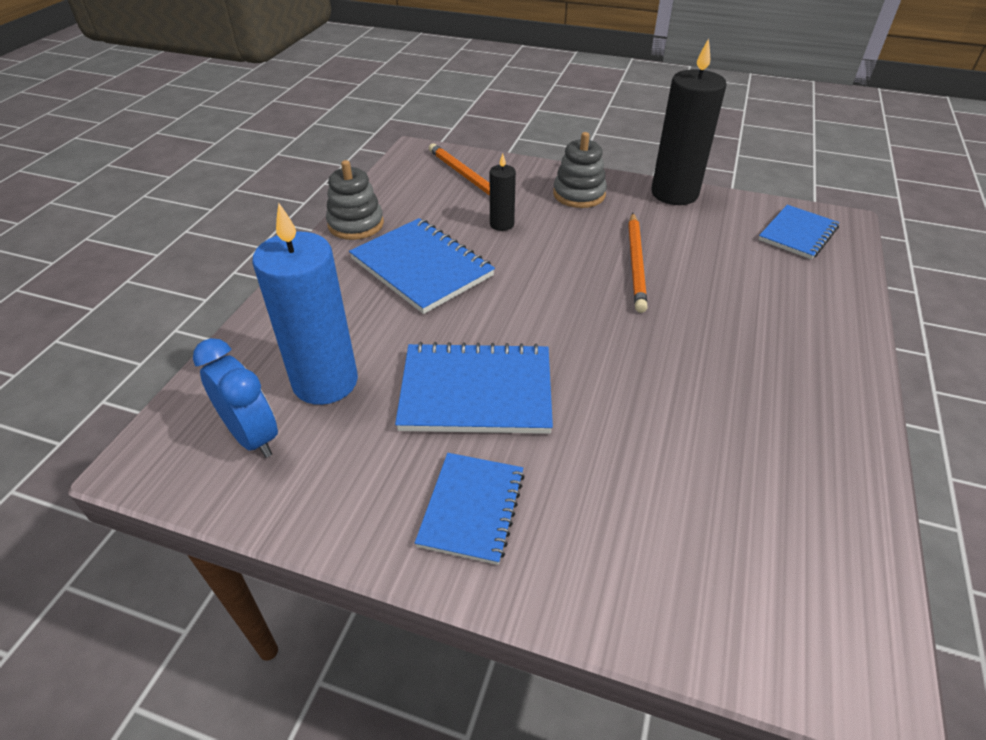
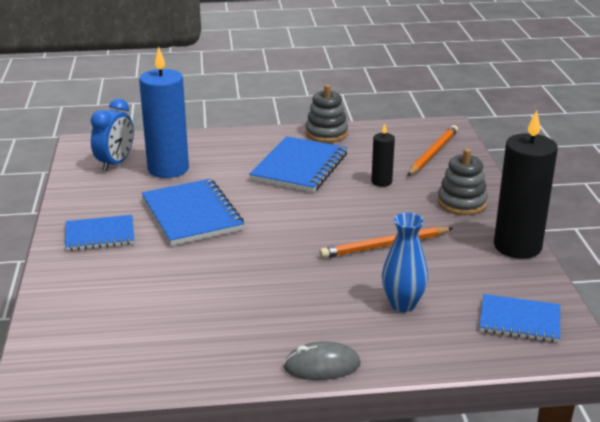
camera: 65 degrees right, 15 degrees down
(752, 288) = (403, 304): none -> blue vase
(854, 376) = (322, 366): none -> grey mouse

